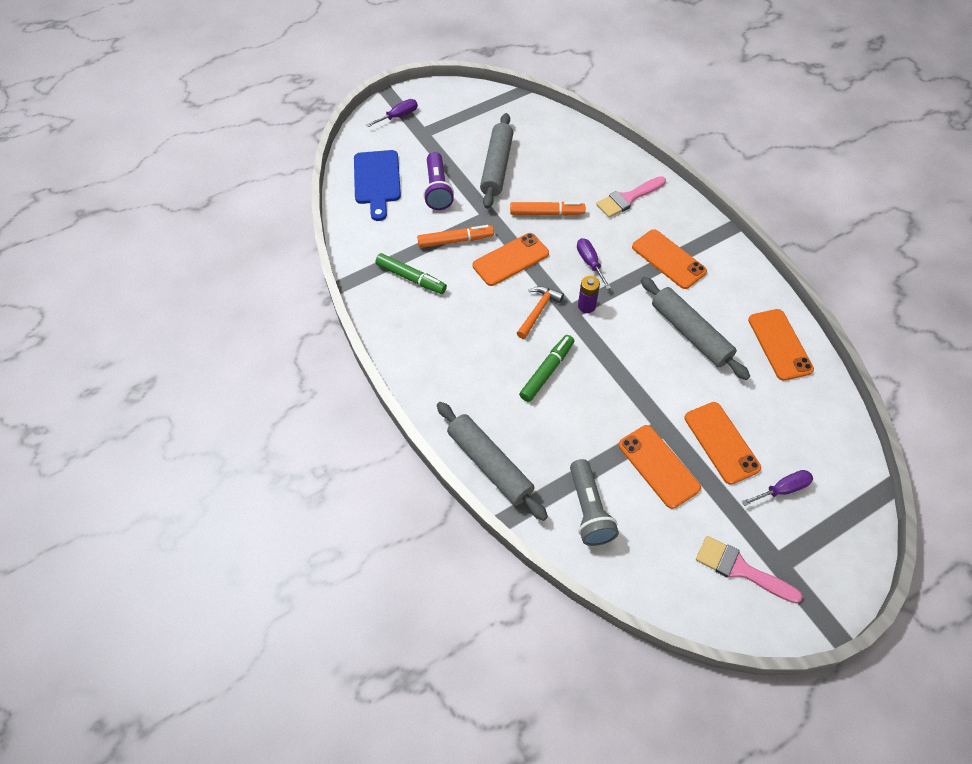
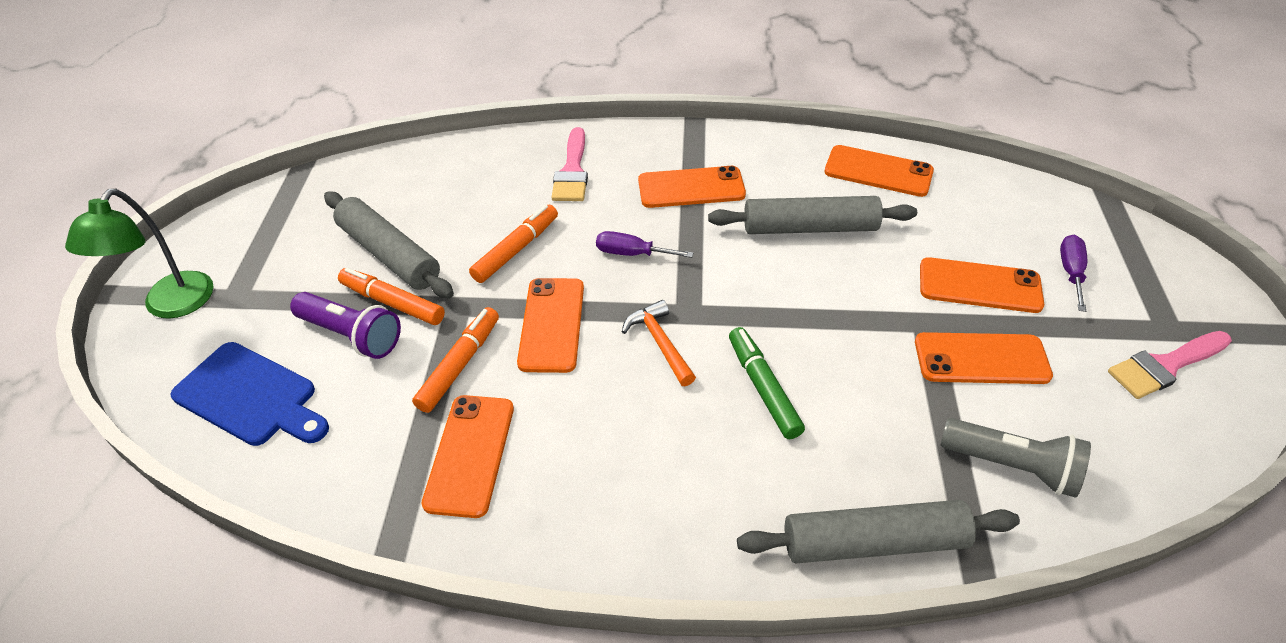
camera: 55 degrees left, 10 degrees down
(398, 116) = (171, 306): purple screwdriver -> green lamp
(411, 278) = (470, 455): green marker -> orange phone
(469, 190) = (392, 303): none -> orange marker
(586, 306) = (694, 292): purple battery -> none

